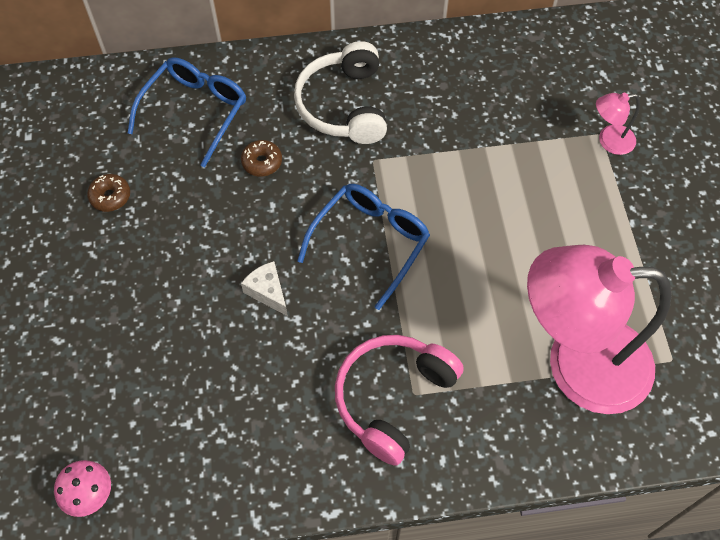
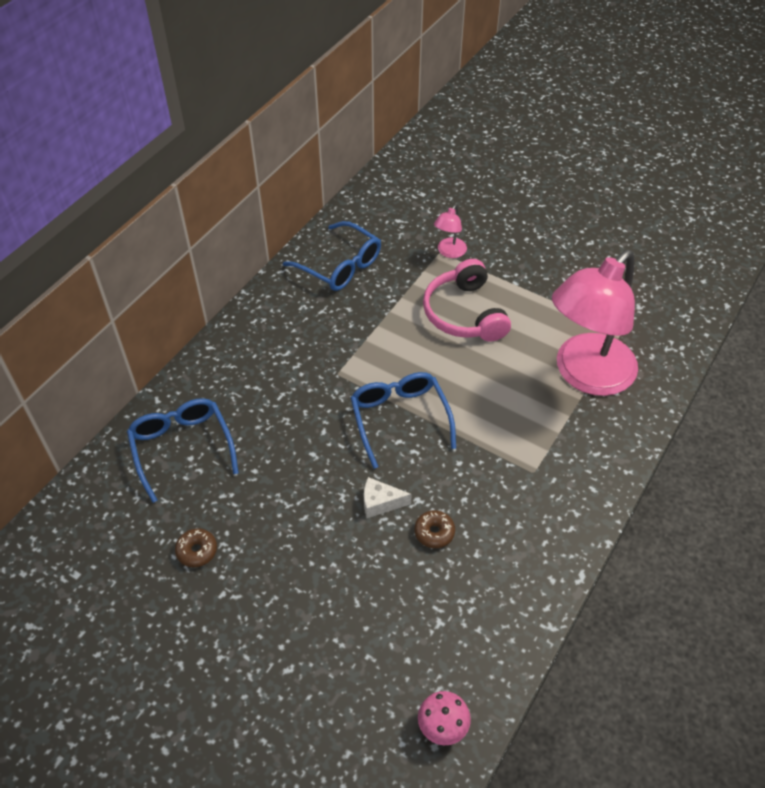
camera: 50 degrees left, 10 degrees down
(262, 162) = (271, 436): brown donut -> brown donut (434, 532)
(344, 105) = (276, 359): white headphones -> none
(393, 398) = (526, 485): pink headphones -> pink headphones (464, 313)
(497, 71) = (340, 266): none -> blue glasses

